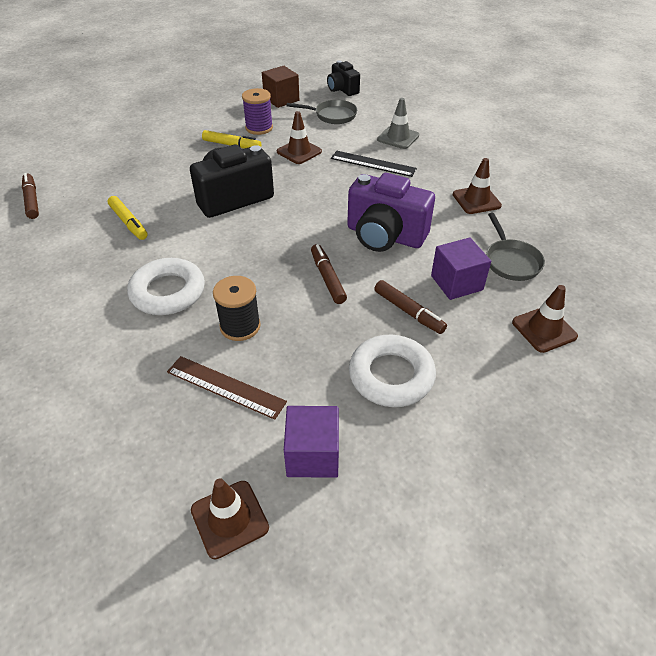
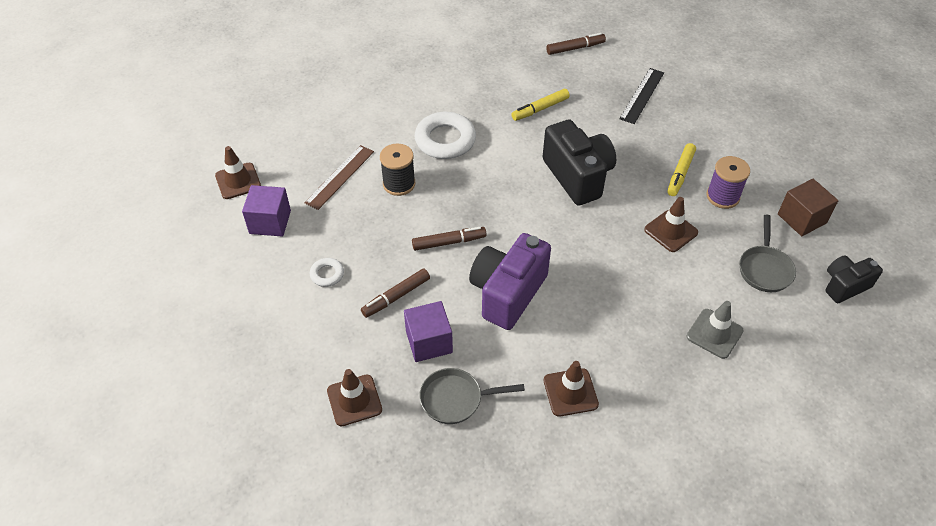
camera: 95 degrees right, 5 degrees up
(373, 164) = (648, 299): black ruler -> black ruler (642, 95)
(391, 375) = (327, 274): white ring -> white ring, size x0.49

